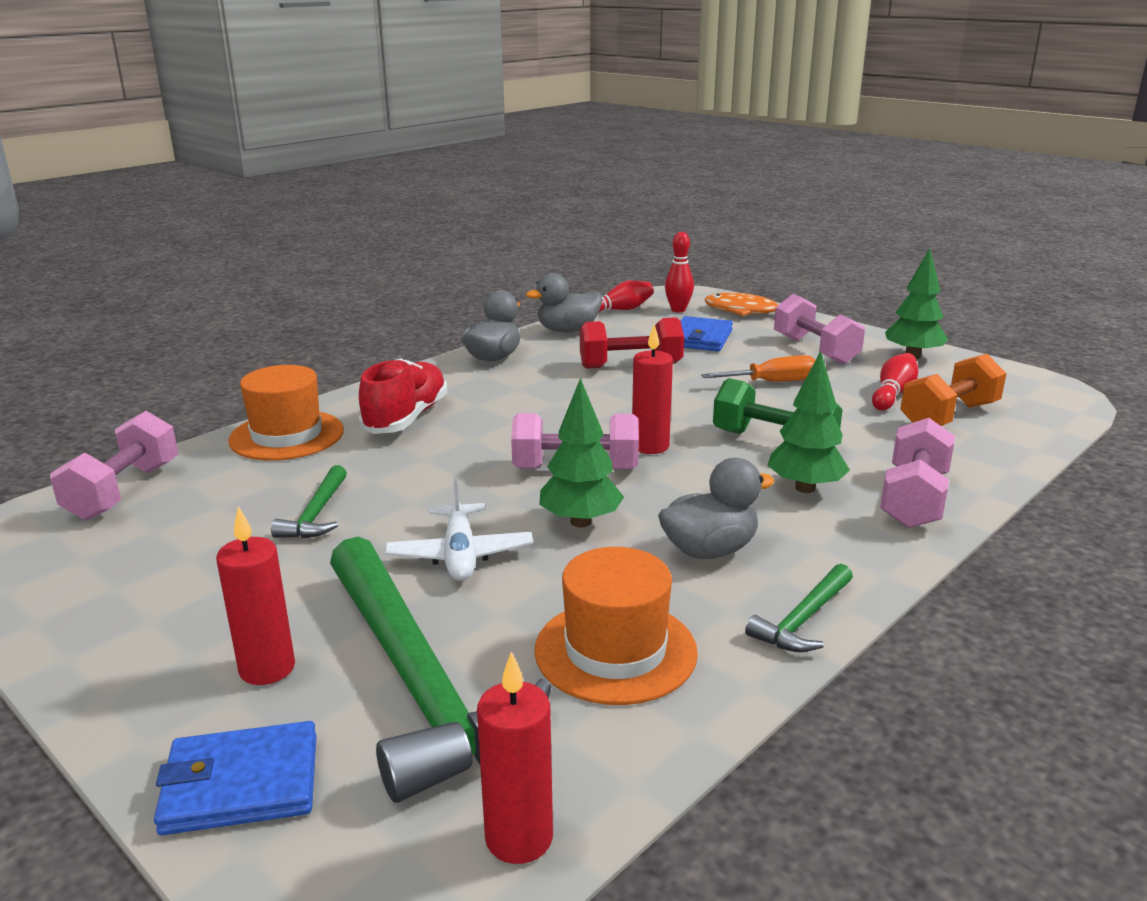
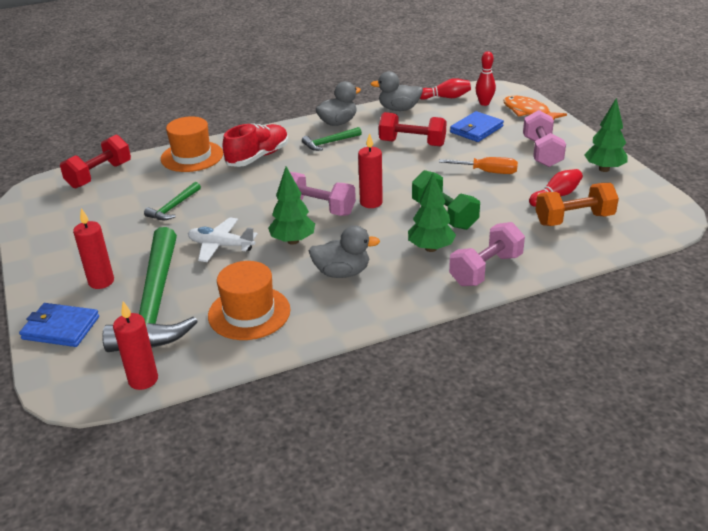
camera: 25 degrees right, 10 degrees up
(124, 491) = (99, 175): pink dumbbell -> red dumbbell
(460, 555) = (221, 246): white plane -> white plane turned 90 degrees clockwise
(803, 620) = (351, 321): green hammer -> green hammer (329, 143)

